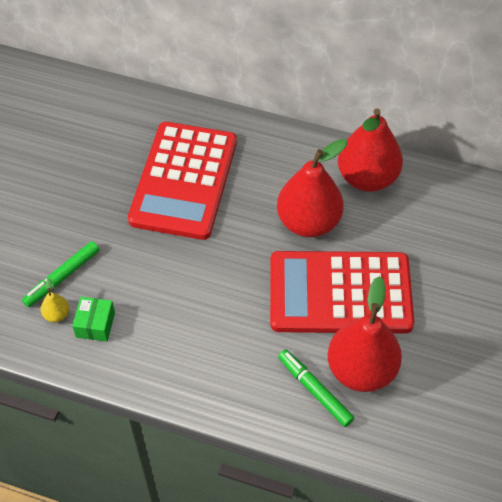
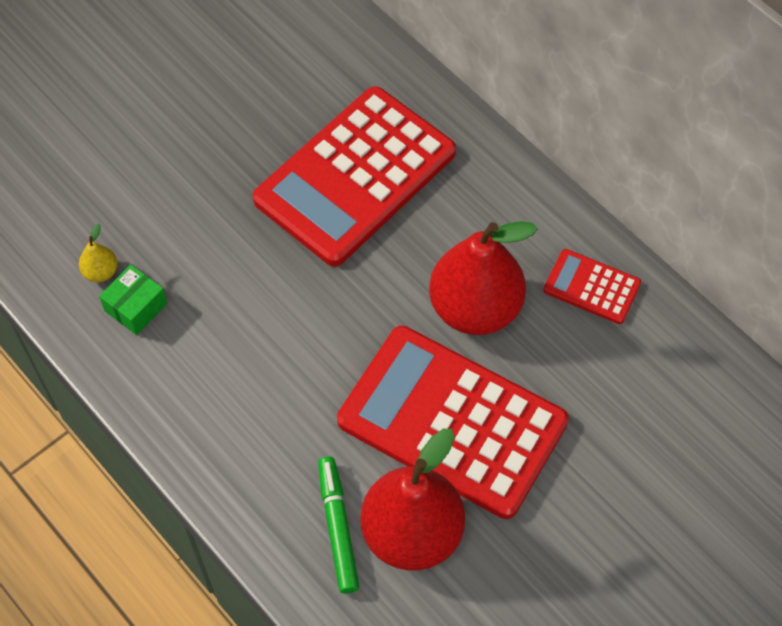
camera: 30 degrees right, 5 degrees up
(62, 277) = (135, 229): green marker -> none
(367, 178) = (592, 287): red pear -> red calculator

